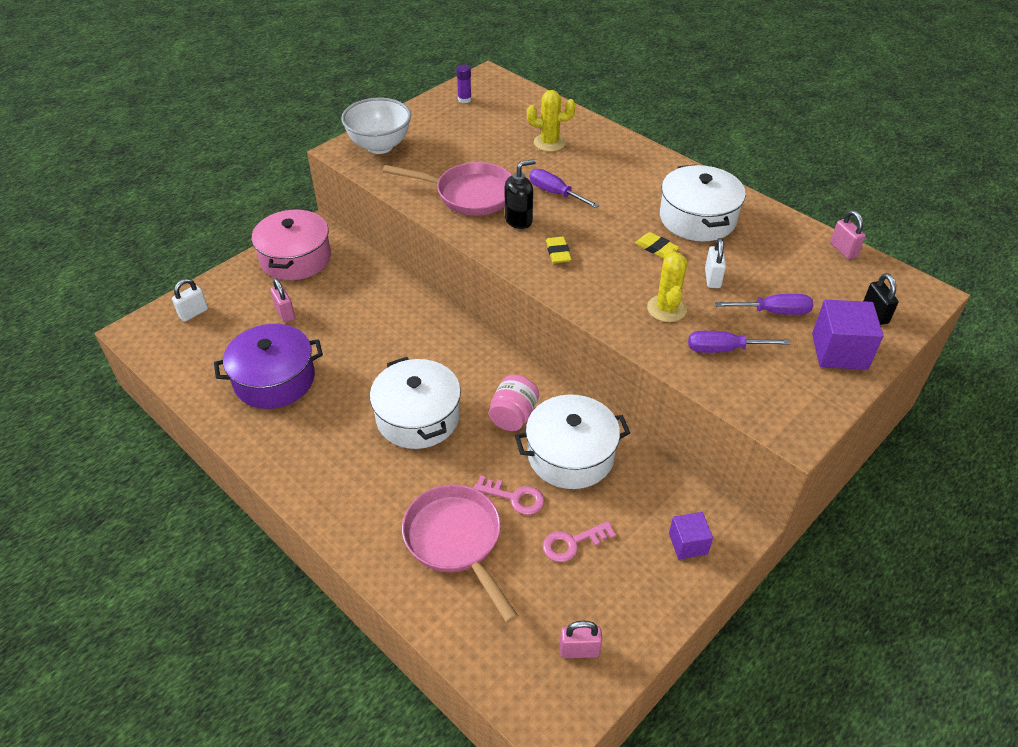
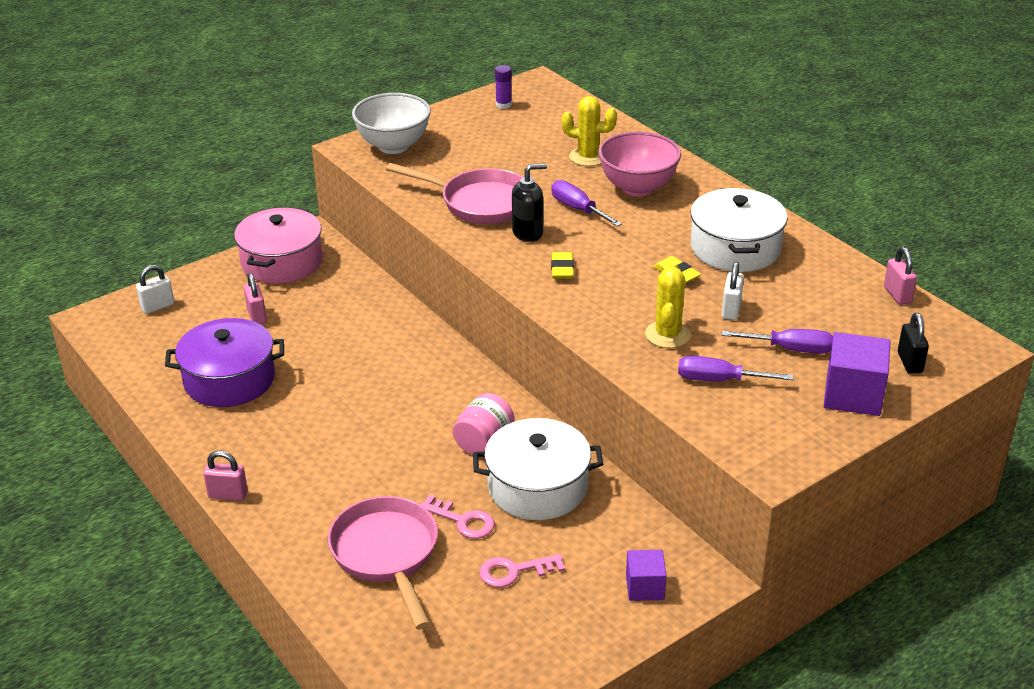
camera: 10 degrees right, 10 degrees down
(418, 417) = (377, 432): white pot -> none
(579, 650) = (492, 671): pink padlock -> pink padlock (228, 495)
(599, 168) = (637, 188): none -> pink bowl

